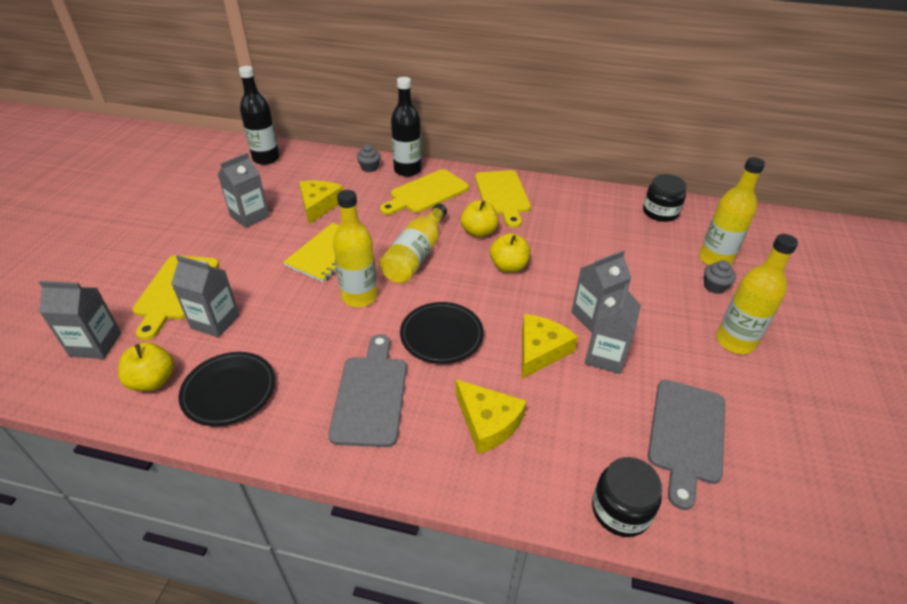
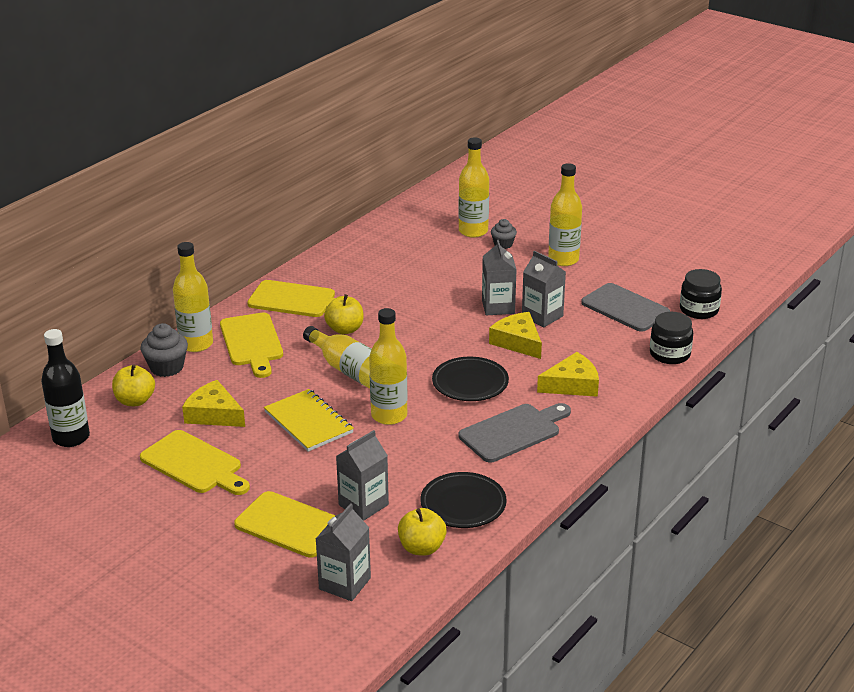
camera: 65 degrees left, 10 degrees down
(250, 216) = (194, 464): grey carton -> yellow cutting board
(369, 168) = (166, 367): grey cupcake -> grey cupcake, size x1.57
(371, 395) = (513, 432): grey cutting board -> grey cutting board turned 120 degrees clockwise
(407, 170) = (196, 344): black bottle -> yellow bottle
(508, 266) = (407, 328): yellow apple -> yellow apple (135, 401)
(660, 212) = (394, 231): black jar -> black jar (699, 310)

